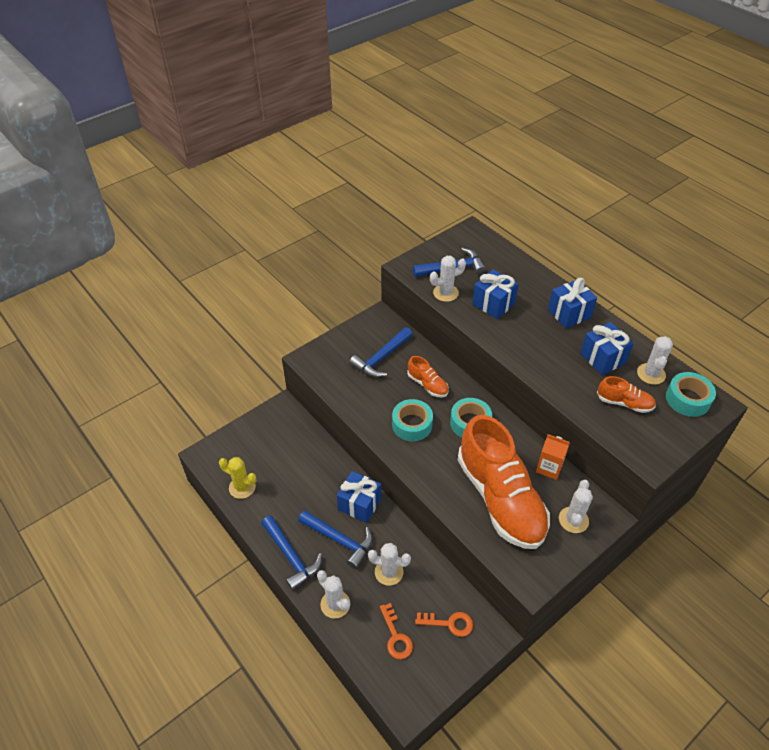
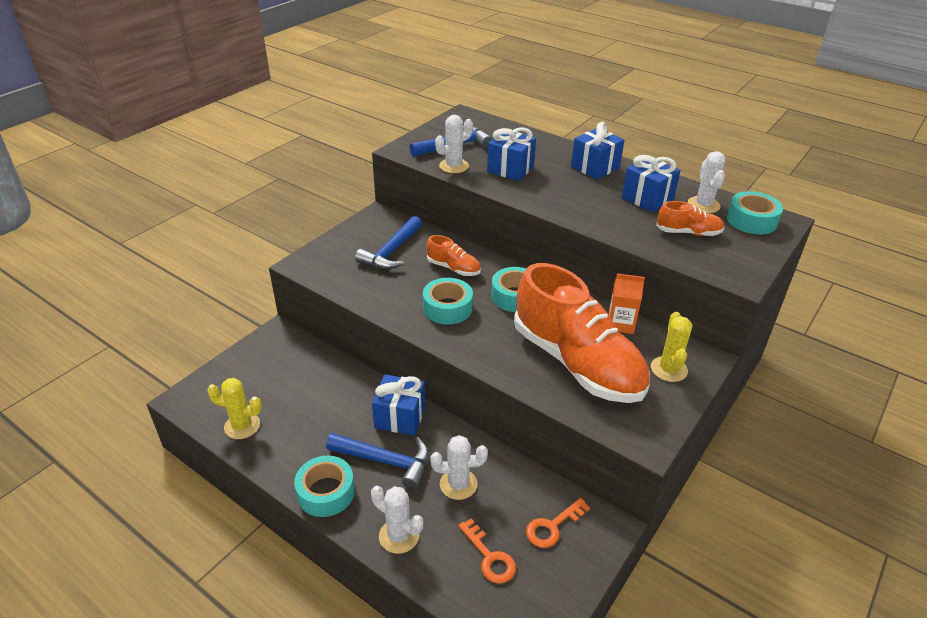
camera: 15 degrees left, 10 degrees down
(291, 557) = (326, 492): blue hammer -> turquoise tape
(449, 623) = (552, 526): orange key -> orange key turned 150 degrees clockwise
(573, 520) = (669, 369): white cactus -> yellow cactus

